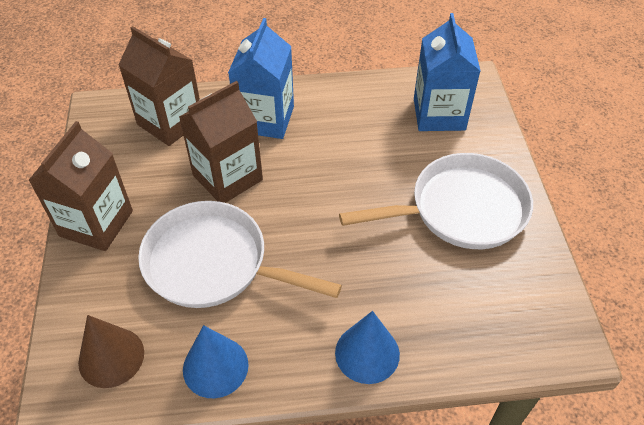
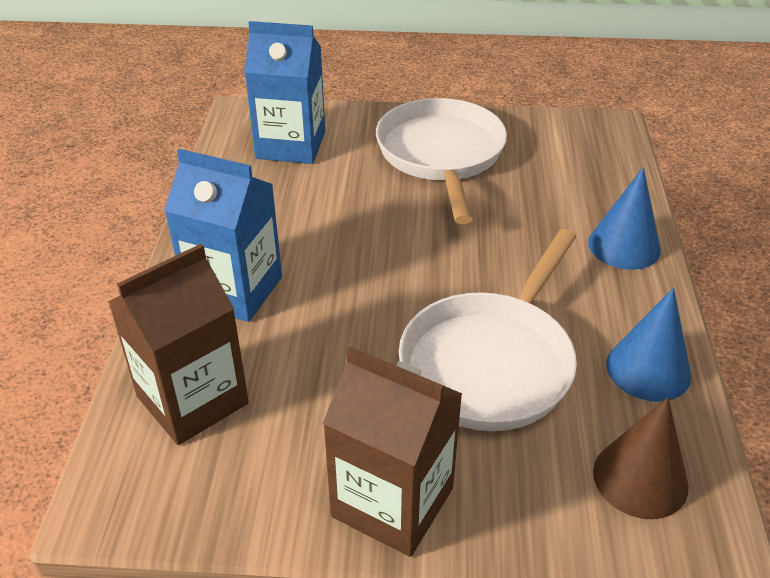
camera: 80 degrees left, 10 degrees down
(227, 177) = (338, 338): brown carton -> none

